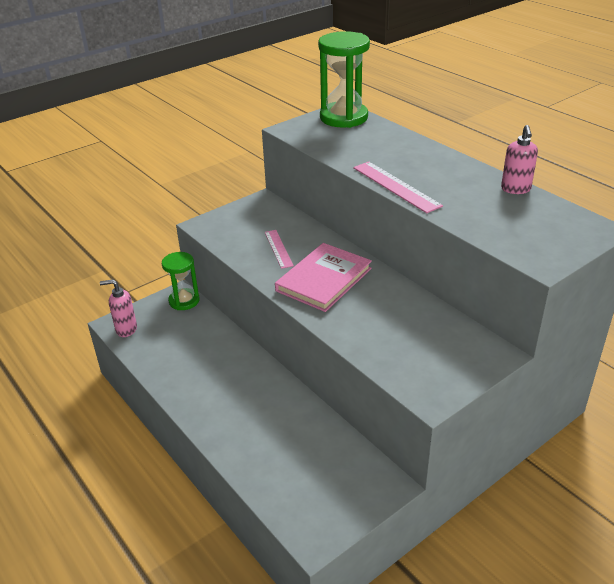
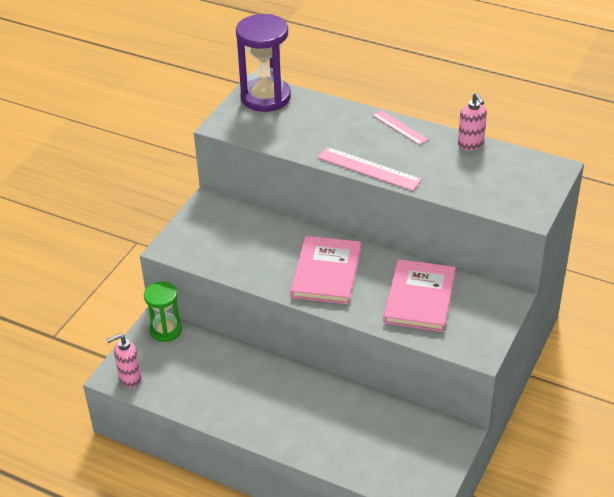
camera: 25 degrees left, 5 degrees up
(278, 248) = (262, 253): pink ruler -> pink ruler (399, 127)
(343, 117) = (265, 97): green hourglass -> purple hourglass
(400, 327) = (419, 298): none -> pink book

